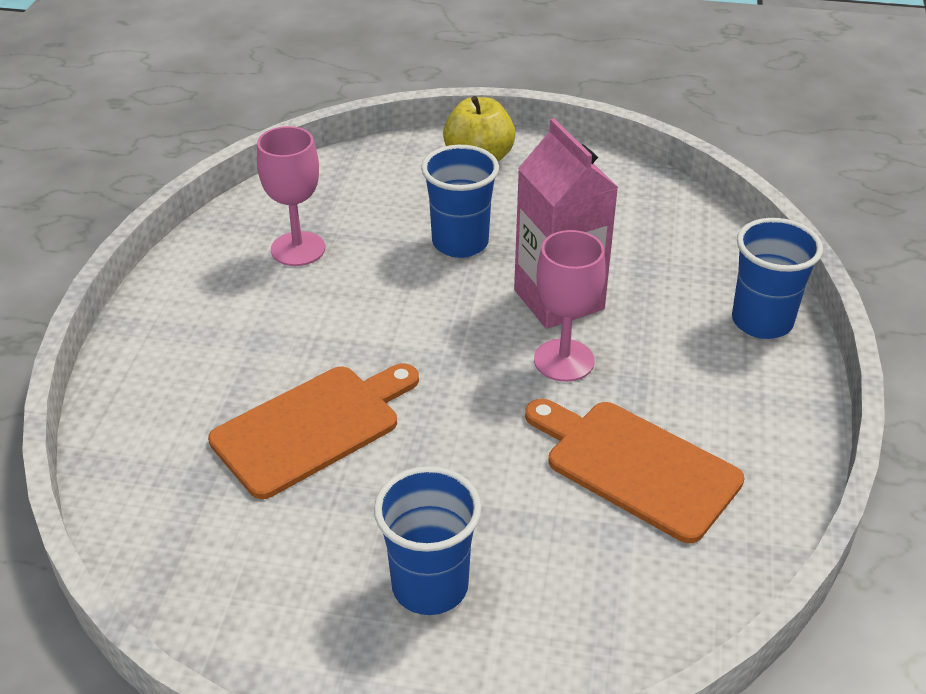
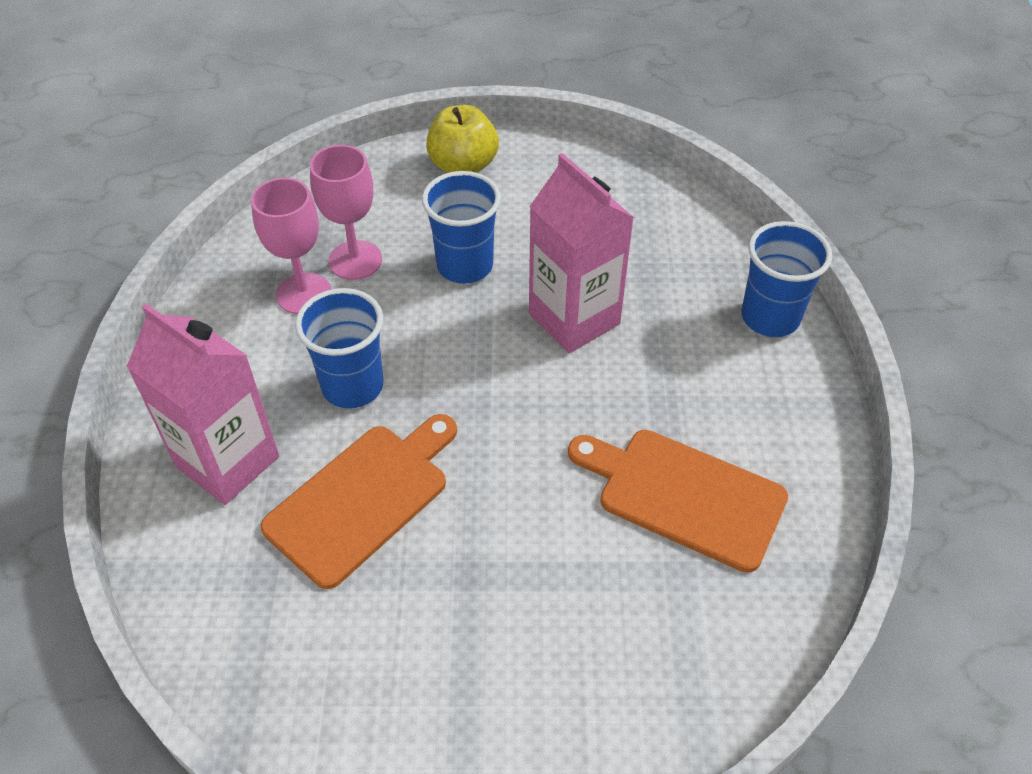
camera: 10 degrees left, 10 degrees up
(191, 380) = (228, 461): none -> pink carton
(430, 586) = (515, 660): blue cup -> blue cup (352, 386)
(564, 360) = (592, 387): pink goblet -> pink goblet (355, 260)

